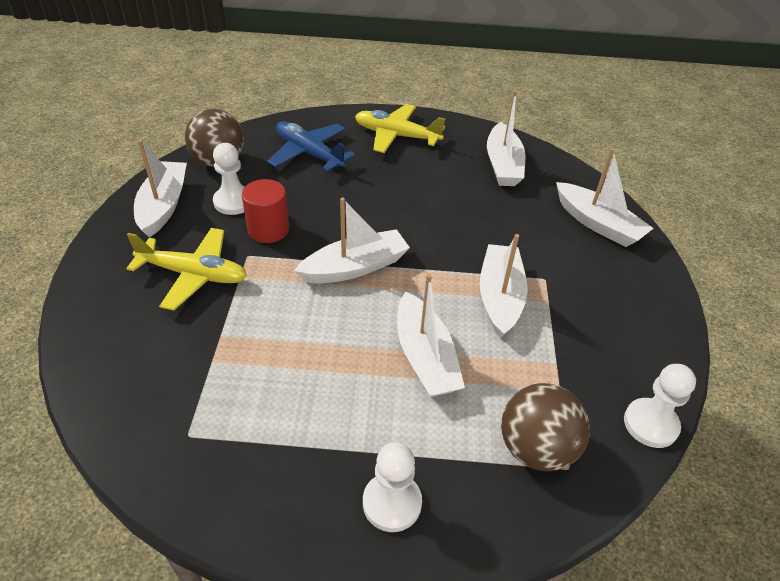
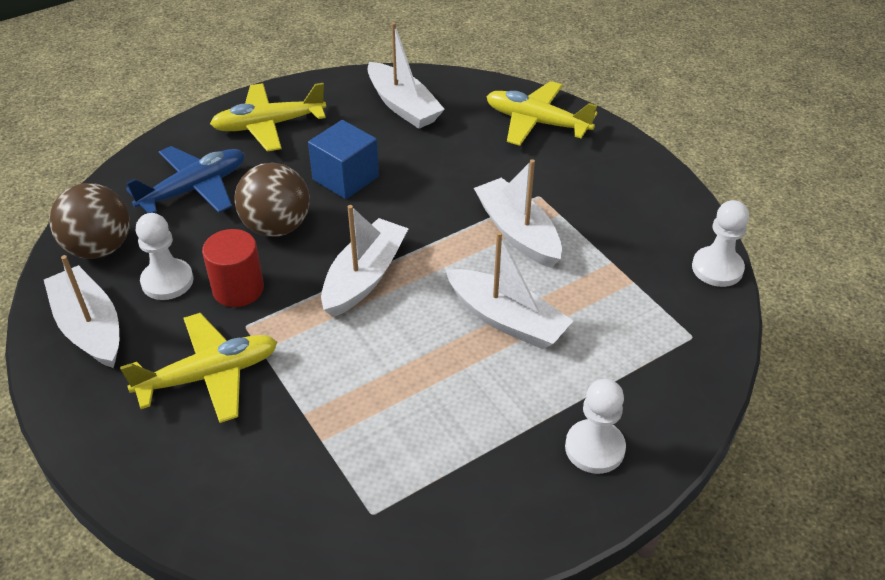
camera: 35 degrees left, 0 degrees up
(309, 153) = (194, 189): blue plane -> blue plane turned 135 degrees clockwise
(412, 194) = (345, 178): none -> blue cube
(536, 448) = (657, 337): brown ball -> brown ball (276, 227)
(598, 224) = (536, 122): white boat -> yellow plane

